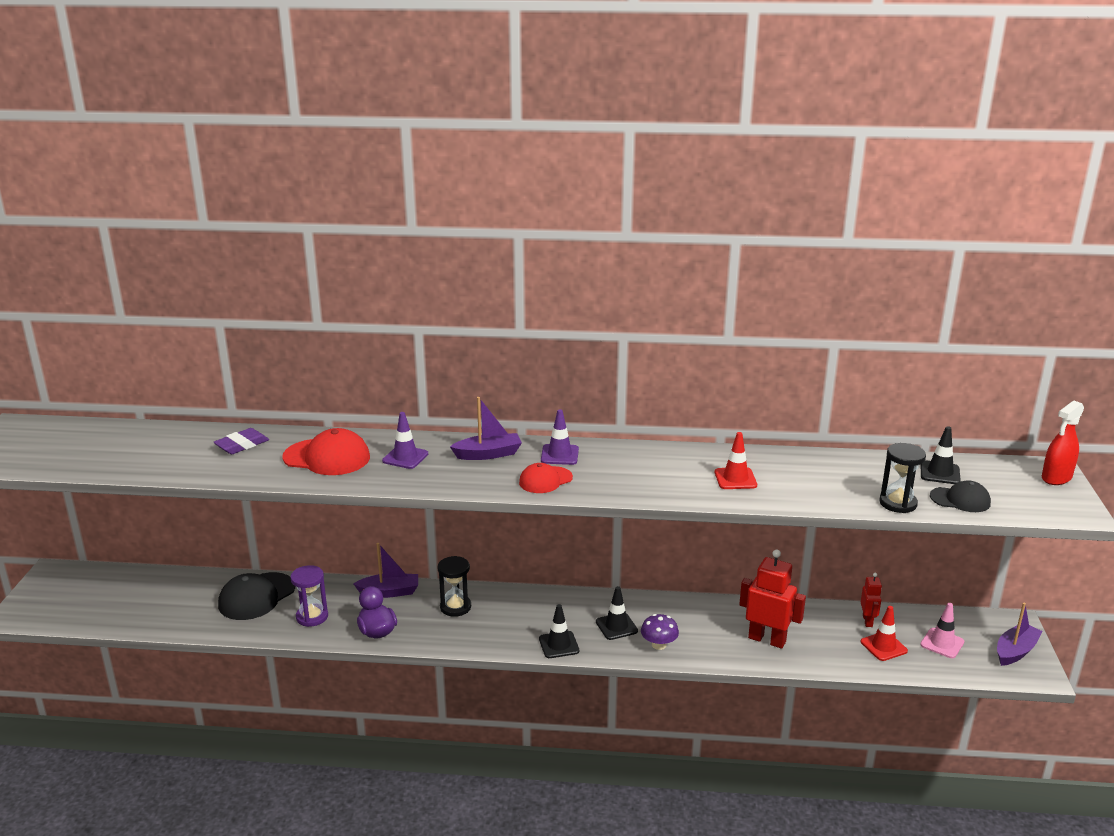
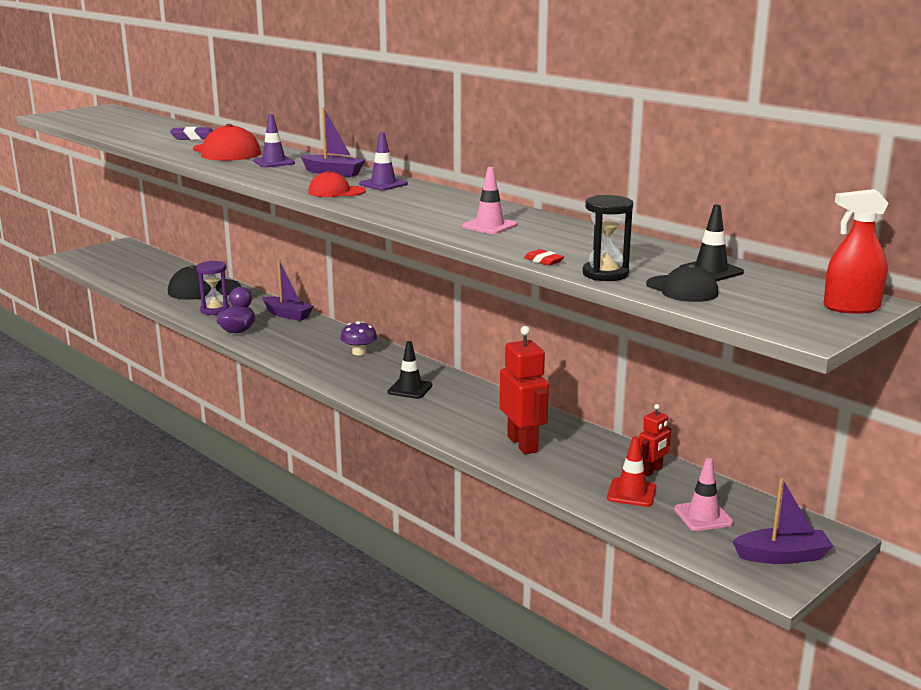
camera: 40 degrees right, 5 degrees down
(455, 607) = (314, 337): black hourglass -> none
(559, 645) = (344, 382): black traffic cone -> none
(659, 645) = (421, 411): purple mushroom -> purple mushroom (359, 352)
(735, 479) = (489, 226): red traffic cone -> pink traffic cone
(841, 505) = (544, 261): none -> red eraser

